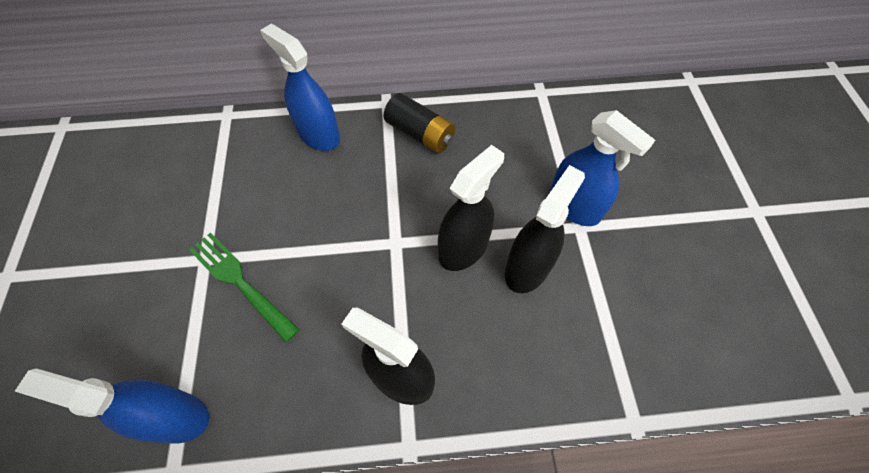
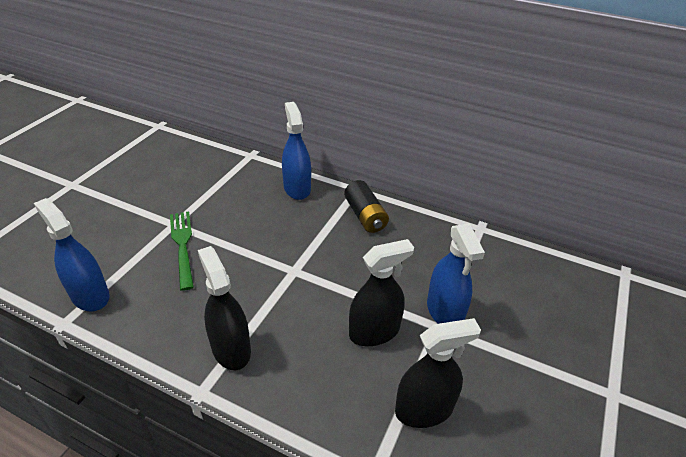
camera: 30 degrees right, 20 degrees down
(463, 248) = (337, 296): black spray bottle -> black spray bottle (424, 409)

